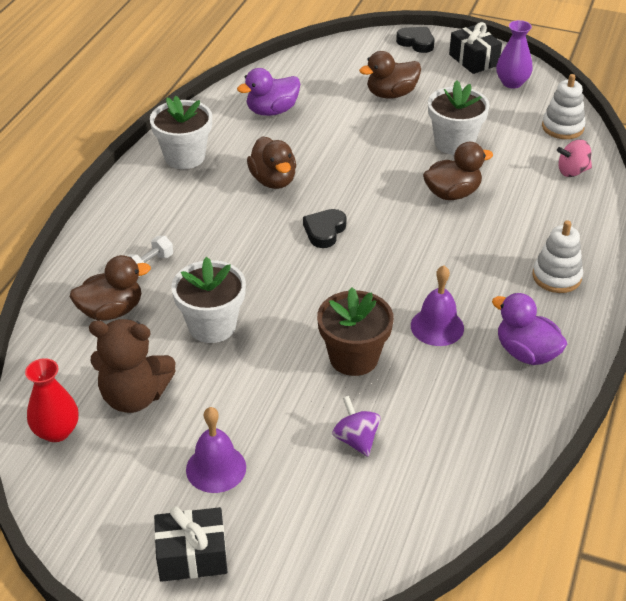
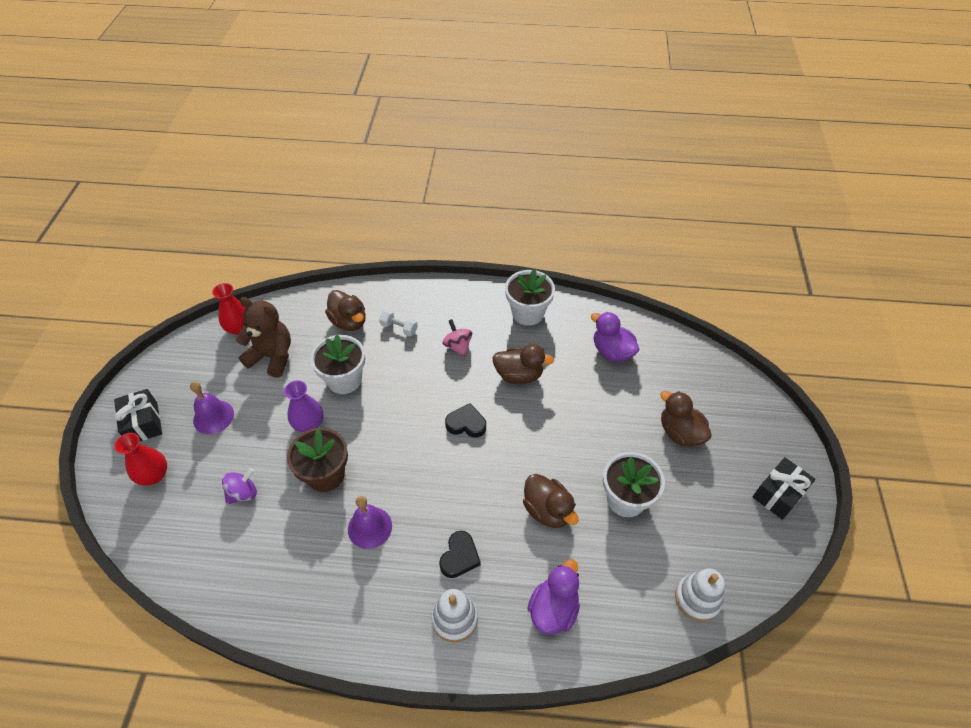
camera: 75 degrees right, 10 degrees up
(134, 396) = (272, 357): brown teddy bear -> brown teddy bear turned 120 degrees clockwise
(273, 180) = (519, 375): brown duck -> brown duck turned 135 degrees counterclockwise
(294, 540) = (154, 475): none -> red vase
(416, 42) = (780, 437): black heart -> black heart (459, 557)
(512, 83) = (755, 537): purple vase -> purple vase (309, 424)
(526, 353) = (350, 603): purple duck -> purple duck (553, 609)
(572, 171) = (623, 617): pink spinning top -> pink spinning top (458, 346)

